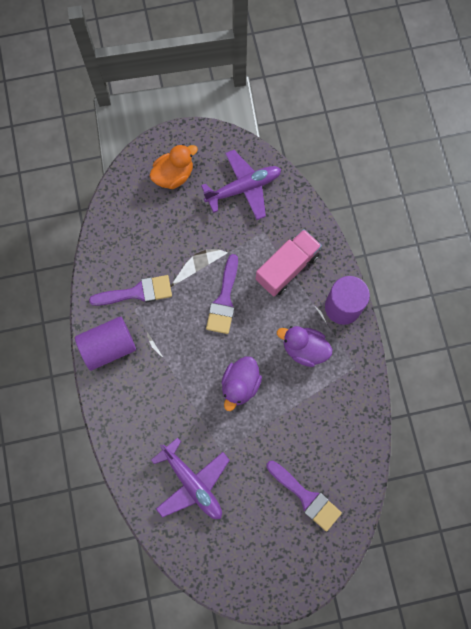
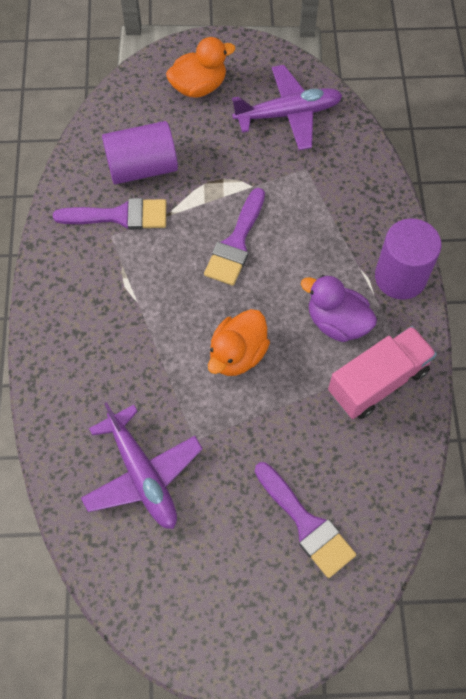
camera: 10 degrees right, 10 degrees down
(109, 347) = (65, 277): purple cylinder -> purple cylinder (142, 167)
(240, 385) = (237, 354): purple duck -> orange duck
(287, 268) = (330, 217): pink truck -> pink truck (378, 381)

